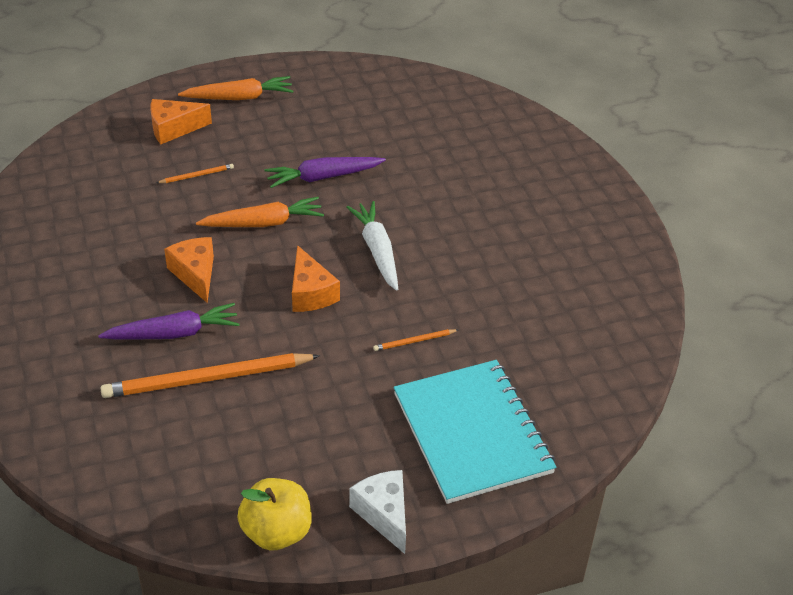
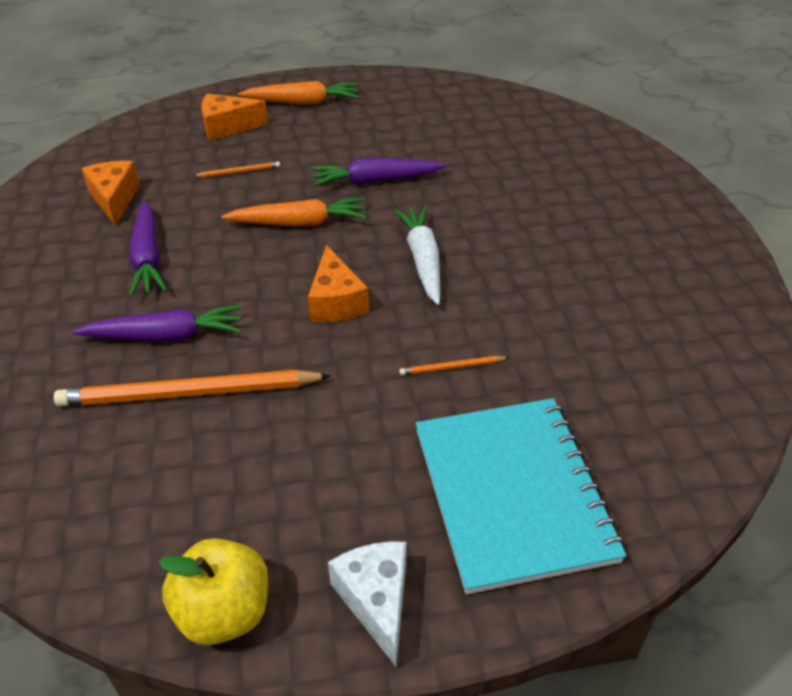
camera: 10 degrees right, 0 degrees up
(137, 265) = (148, 257): none -> purple carrot
(195, 274) = (209, 272): orange cheese -> orange cheese (114, 199)

